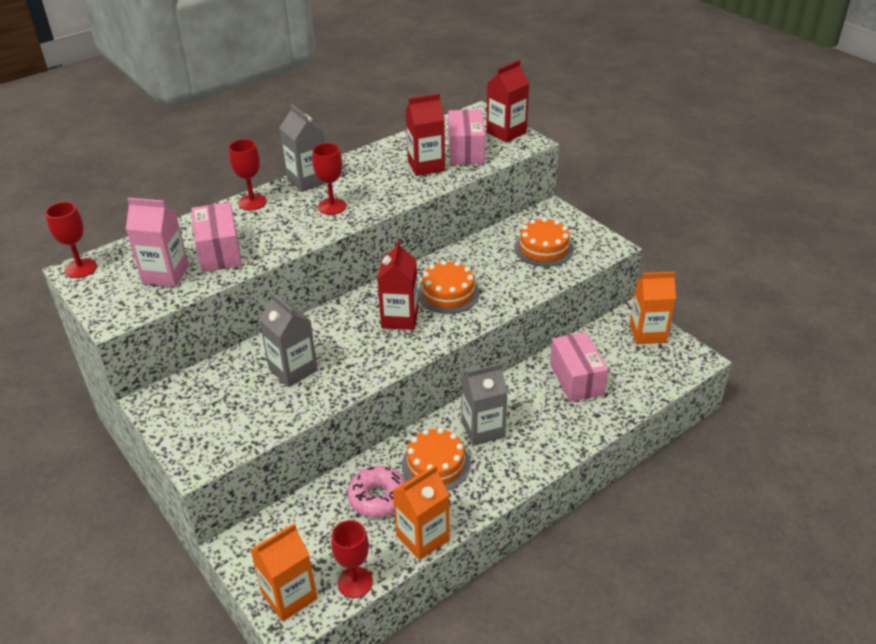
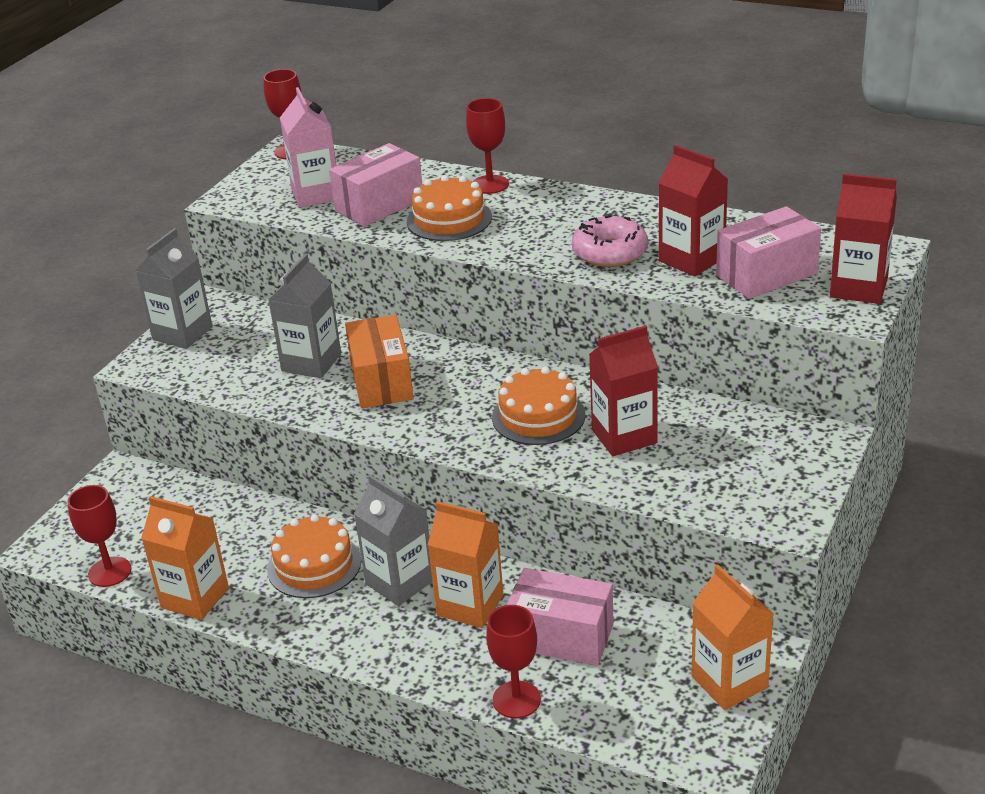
camera: 65 degrees right, 5 degrees down
(289, 596) = (73, 534): orange carton -> orange carton (470, 605)
(307, 180) = (569, 198): grey carton -> grey carton (182, 333)
(332, 207) = (529, 233): red goblet -> red goblet (516, 700)
(349, 344) = (381, 381): none -> orange box
(378, 498) = (237, 540): pink donut -> pink donut (610, 252)
(400, 318) = (457, 398): red carton -> red carton (624, 436)
(543, 248) = (717, 461): orange cake -> orange cake (449, 219)
(576, 379) = (561, 636): pink box -> pink box turned 60 degrees clockwise

